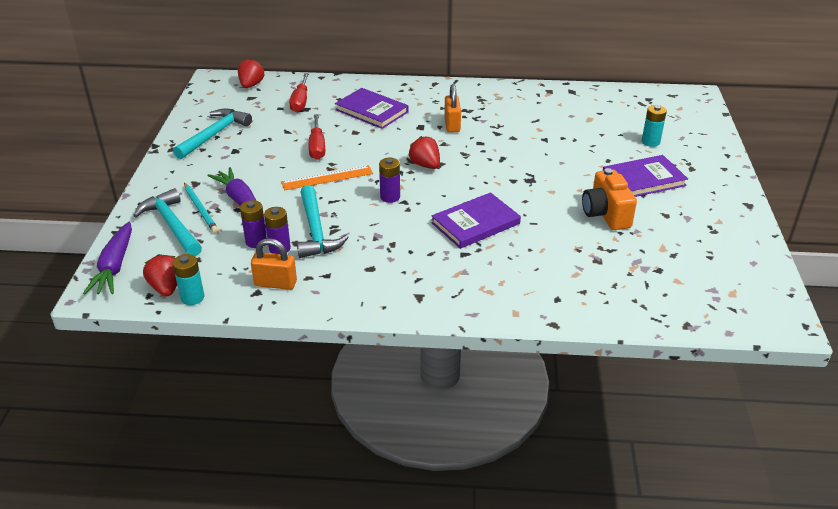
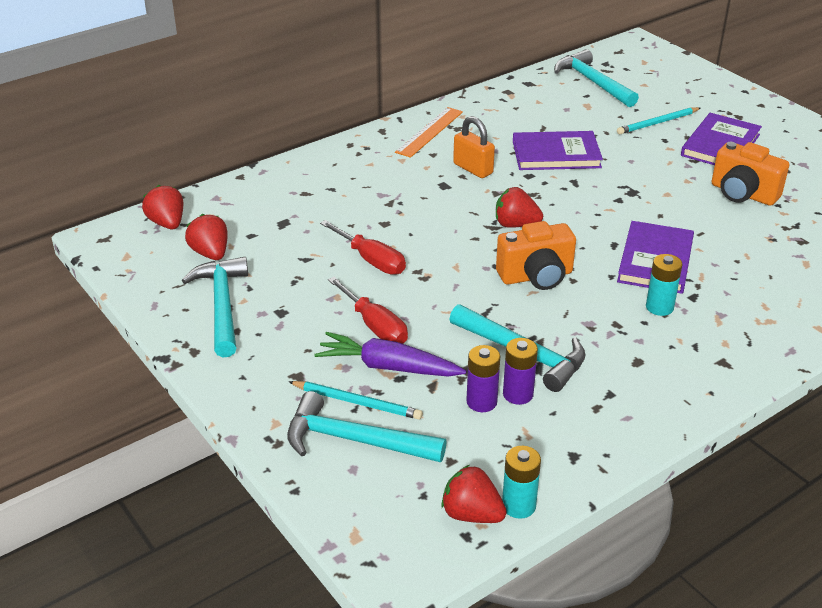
camera: 40 degrees left, 0 degrees up
(114, 266) = (369, 530): purple carrot -> none
(248, 108) = (210, 253): none -> red strawberry
(275, 283) = (576, 434): orange padlock -> none
(300, 102) = (264, 217): red screwdriver -> red screwdriver (375, 326)
(327, 178) = (439, 289): orange ruler -> orange ruler (429, 132)
(371, 111) = (364, 191): purple book -> purple book (556, 154)
(390, 197) = (536, 276): purple battery -> orange camera
(618, 107) = (593, 82): none -> turquoise hammer
(621, 148) = (657, 123): none -> turquoise pencil
(650, 142) = (671, 105): turquoise battery -> turquoise battery (659, 307)

